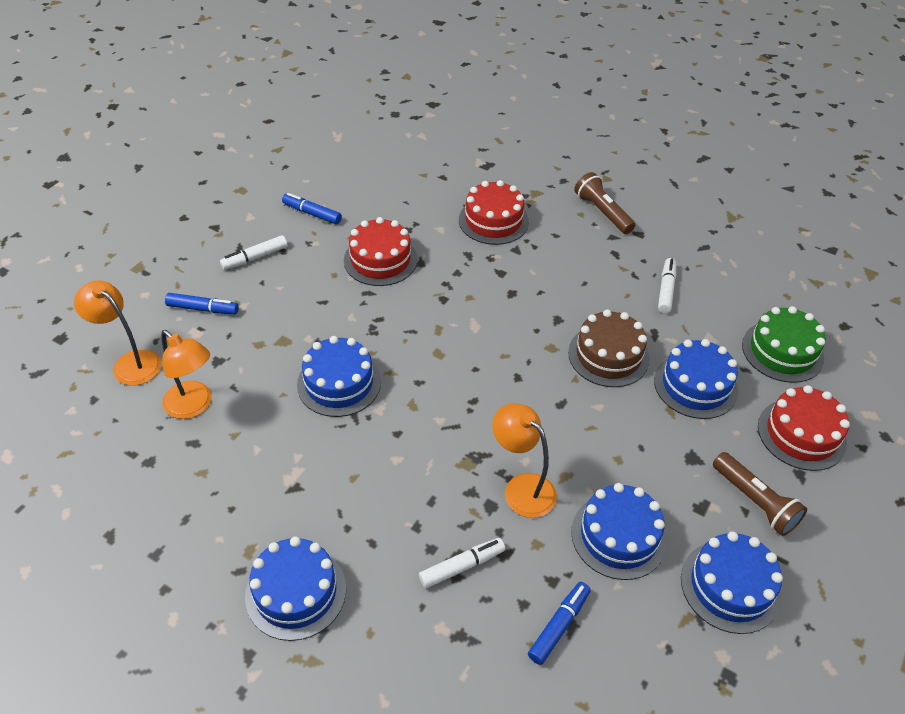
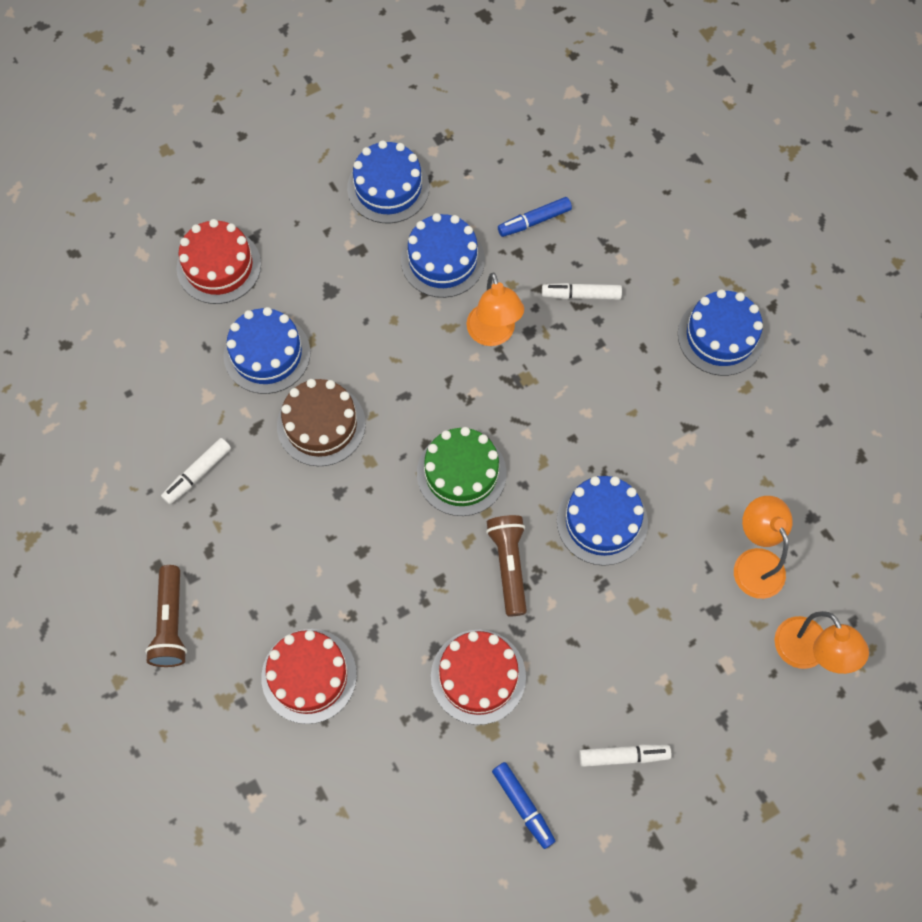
camera: 150 degrees left, 20 degrees up
(203, 309) = (709, 698): blue marker -> none
(755, 501) = (312, 234): brown flashlight -> brown flashlight (509, 565)
(782, 351) = (153, 348): green cake -> green cake (461, 473)

